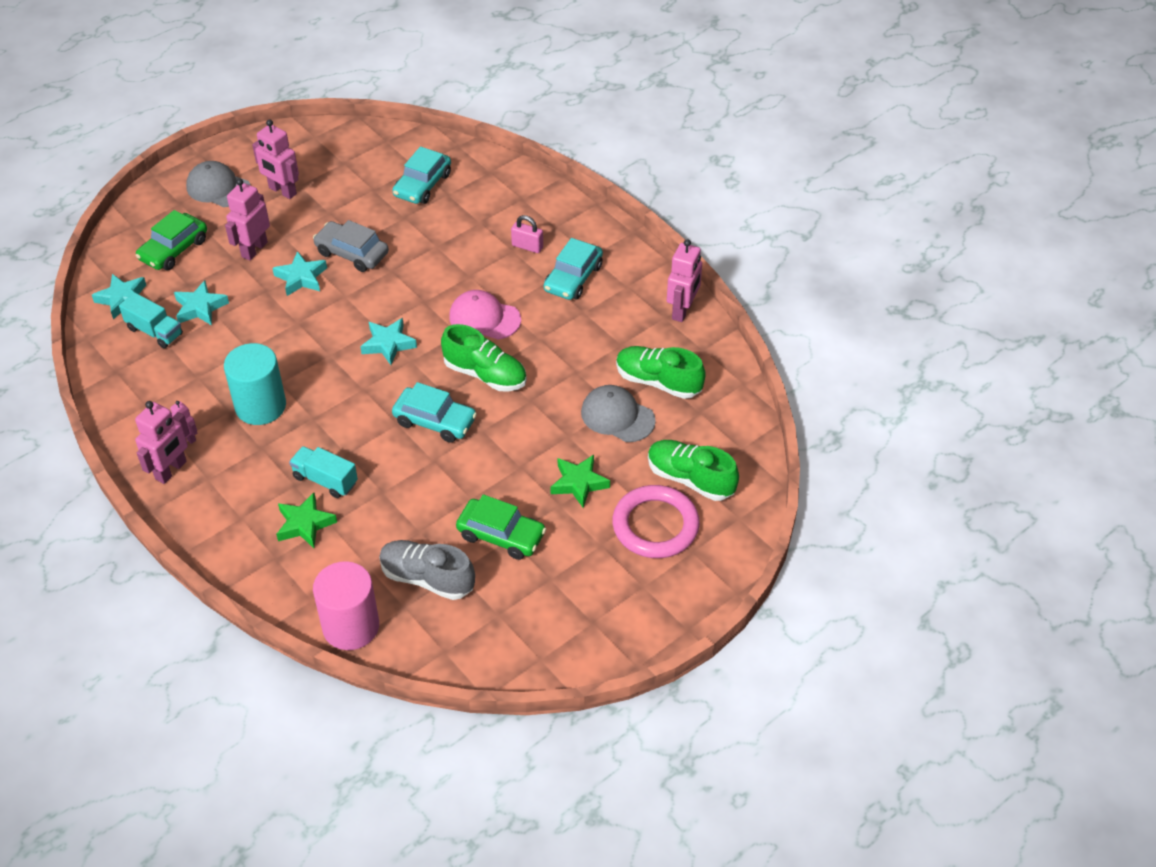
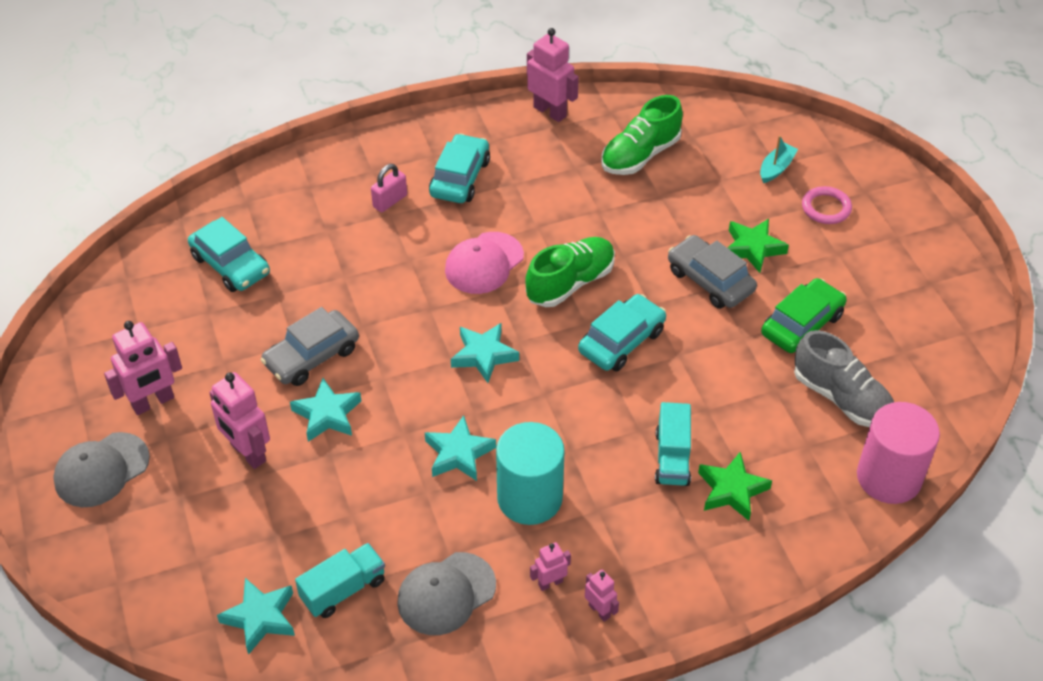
camera: 70 degrees left, 0 degrees up
(171, 470) = (599, 611): pink robot -> pink robot, size x0.54
(174, 250) = (195, 542): green car -> none
(200, 307) = (324, 531): turquoise star -> turquoise star (458, 454)
(325, 480) = (672, 458): turquoise truck -> turquoise truck turned 45 degrees counterclockwise
(427, 578) = (841, 398): grey shoe -> grey shoe turned 90 degrees counterclockwise
(527, 462) = (710, 280): none -> grey car
(573, 278) = (460, 178): turquoise car -> turquoise car turned 120 degrees counterclockwise
(617, 416) = (674, 197): grey cap -> grey cap (446, 594)
(655, 525) = (826, 208): pink ring -> pink ring, size x0.56
(690, 479) = (776, 168): green shoe -> turquoise boat

